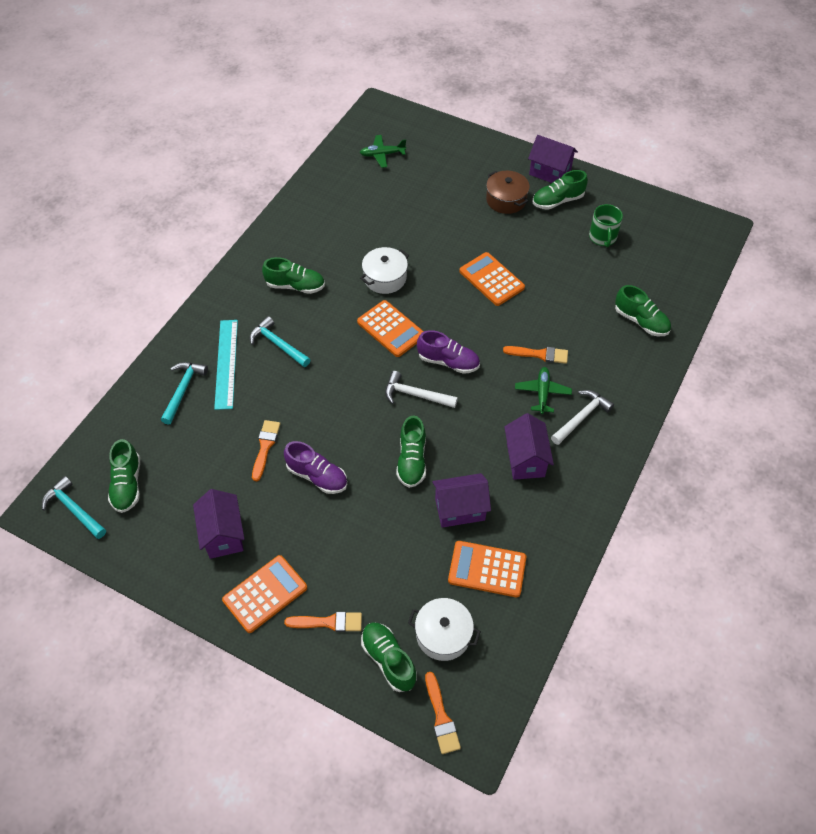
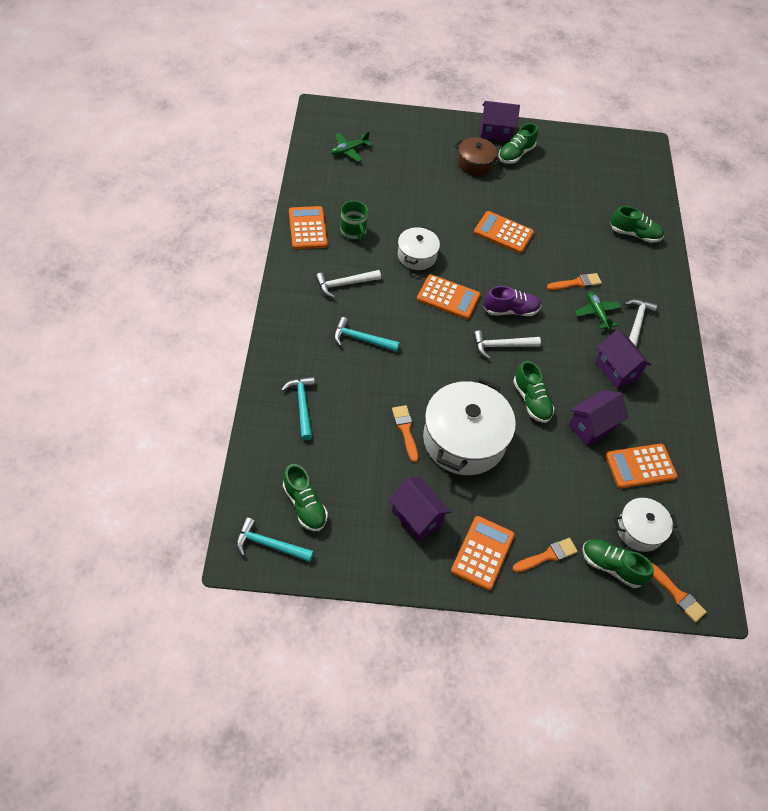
camera: 30 degrees left, 0 degrees up
(226, 363) = (326, 370): turquoise ruler -> none
(293, 221) = (307, 228): none -> orange calculator
(295, 286) = (344, 284): green shoe -> white hammer
(317, 476) = (464, 440): purple shoe -> white pot
(602, 237) = (567, 175): green mug -> green mug (353, 232)

